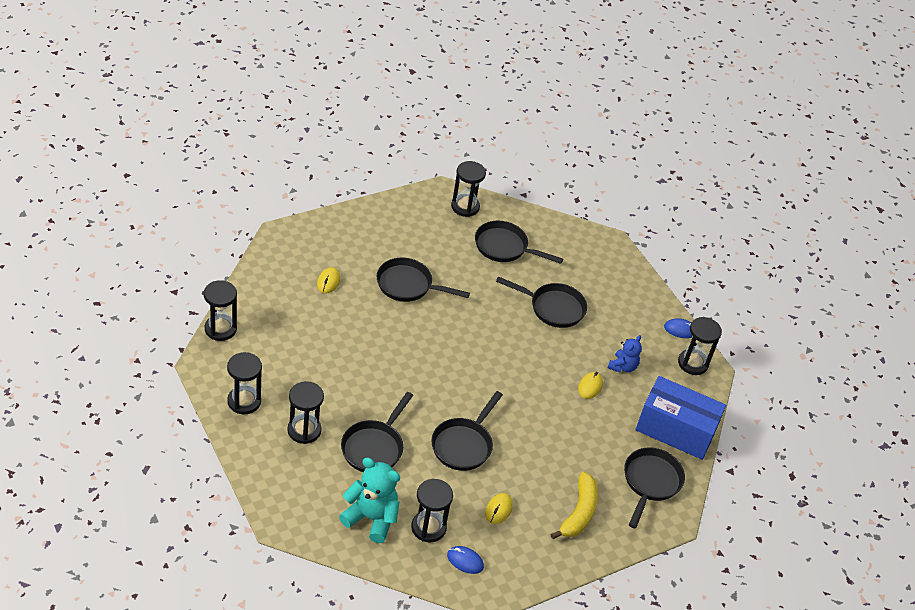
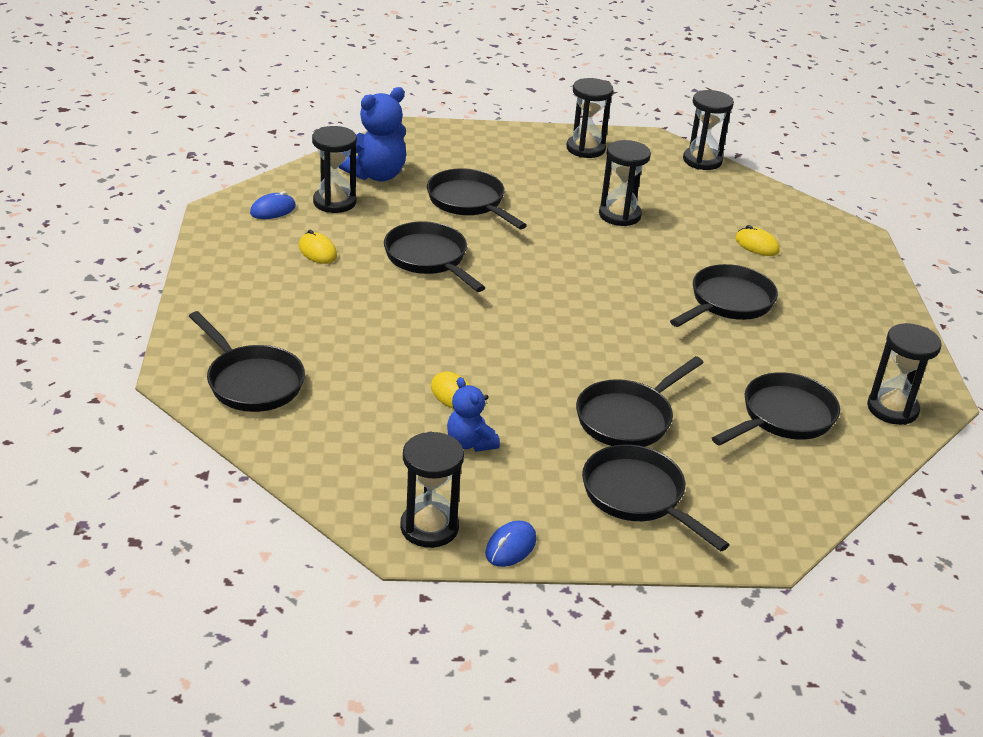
camera: 120 degrees right, 10 degrees down
(304, 430) = (522, 170): black hourglass -> black hourglass (619, 215)
(371, 518) = (376, 175): turquoise teddy bear -> blue teddy bear
(579, 512) = (261, 305): yellow banana -> none
(609, 292) = (638, 496): none -> black pan
(675, 430) = (316, 445): blue box -> none

